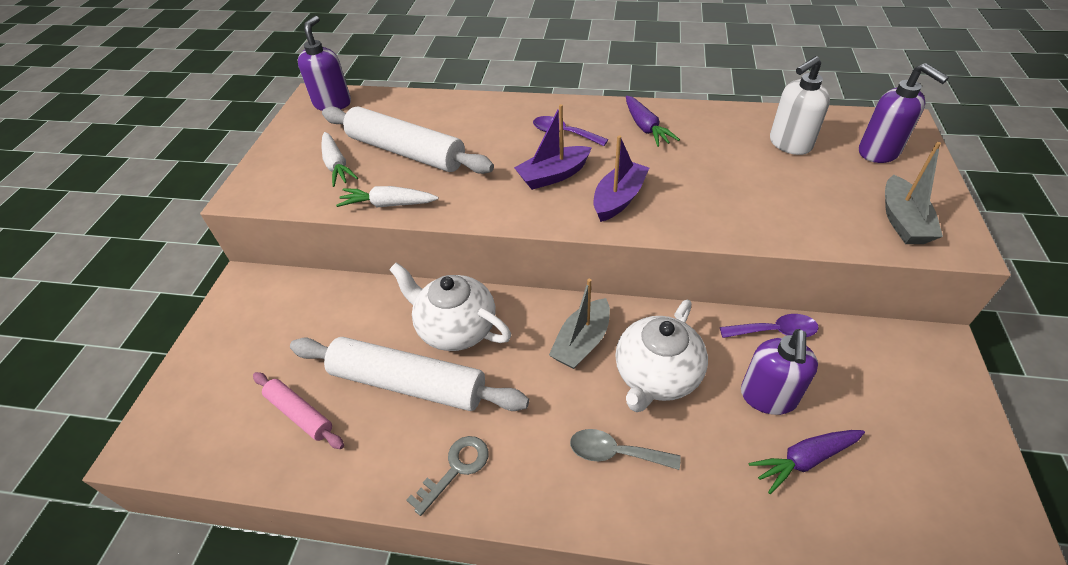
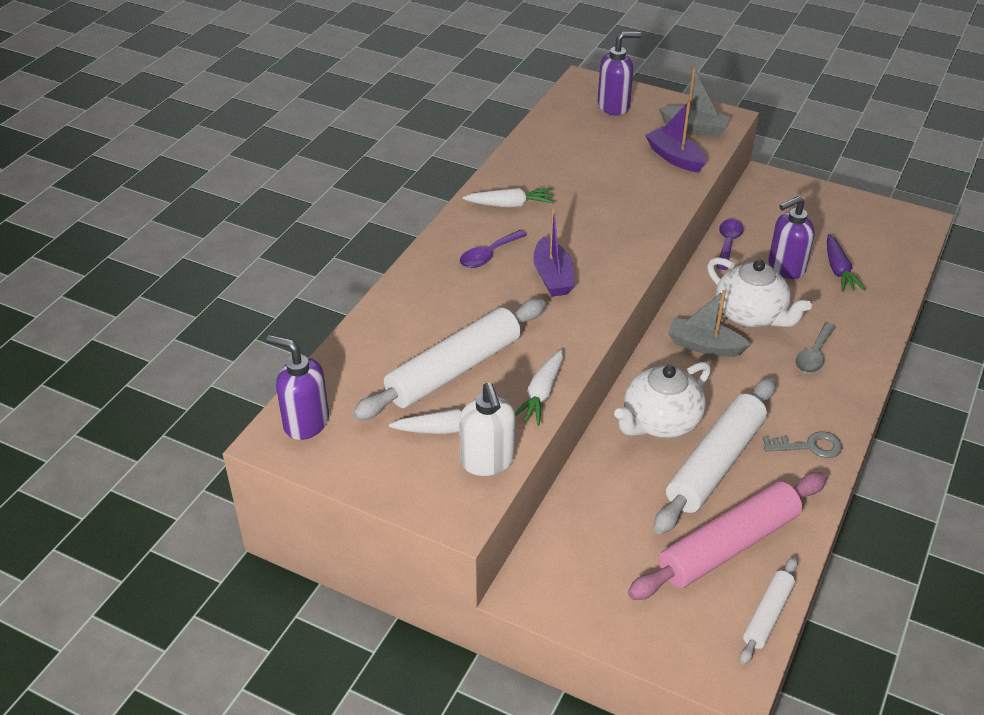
camera: 75 degrees left, 5 degrees down
(212, 463) = (767, 615): none -> white rolling pin
(300, 414) = (728, 545): pink rolling pin -> pink rolling pin, size x1.90
(455, 469) = (809, 446): grey key -> grey key turned 120 degrees clockwise
(582, 342) = (704, 346): grey boat -> grey boat turned 150 degrees clockwise
(618, 199) = (606, 248): purple boat -> purple boat (674, 158)
(646, 128) = (510, 205): purple carrot -> white carrot
(768, 397) = (785, 268): purple soap dispenser -> purple soap dispenser turned 120 degrees clockwise
(789, 144) = (580, 140): white soap dispenser -> white soap dispenser (487, 461)

